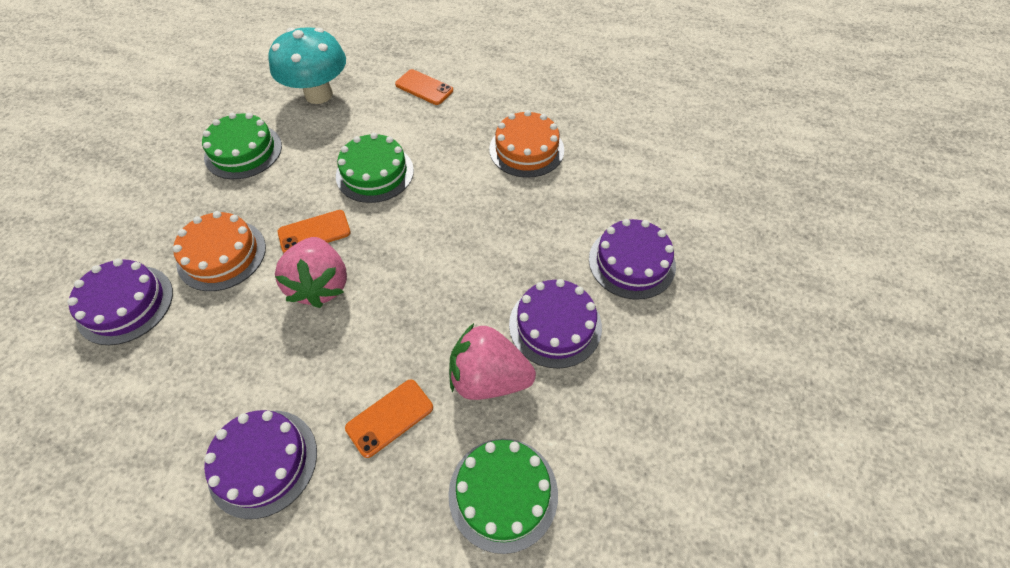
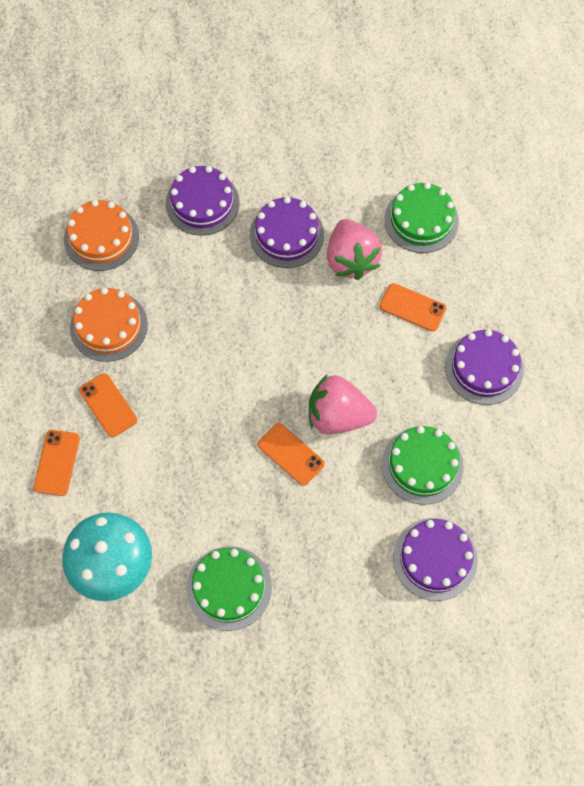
camera: 115 degrees left, 10 degrees up
(222, 255) = (351, 516): orange cake -> orange cake (101, 237)
(320, 285) = (338, 416): pink strawberry -> pink strawberry turned 135 degrees counterclockwise
(375, 173) = (199, 443): green cake -> green cake (422, 465)
(451, 128) = (108, 405): none -> orange phone

